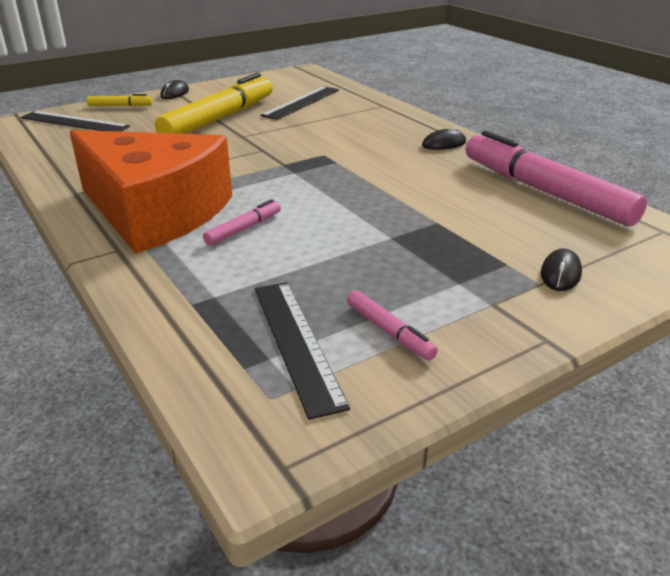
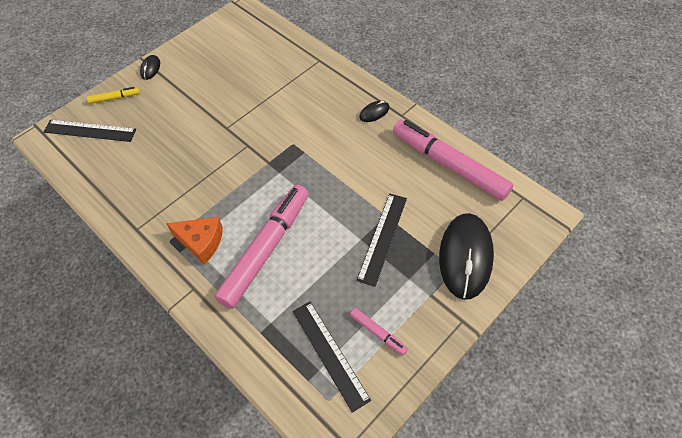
camera: 10 degrees left, 25 degrees up
(155, 212) = (201, 242): orange cheese -> orange cheese, size x0.47
(220, 119) = (201, 104): yellow marker -> none
(244, 229) = (266, 249): pink marker -> pink marker, size x2.35
(301, 102) = (256, 67): black ruler -> black ruler (382, 238)
(560, 273) = (465, 257): black mouse -> black mouse, size x2.31

